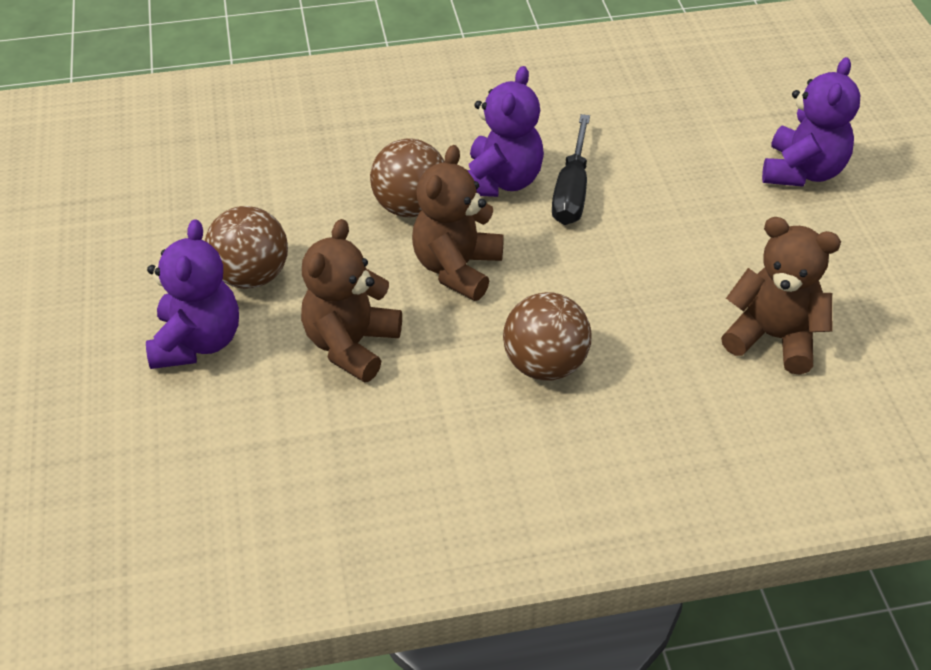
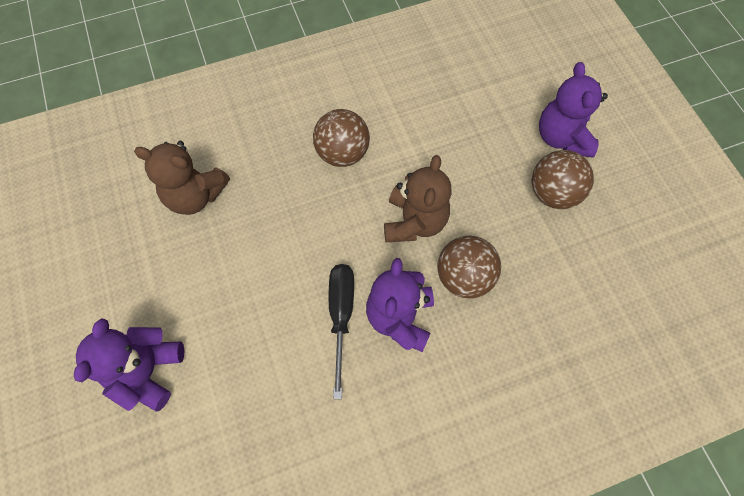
camera: 170 degrees right, 20 degrees up
(351, 345) = (466, 150): brown teddy bear -> none

